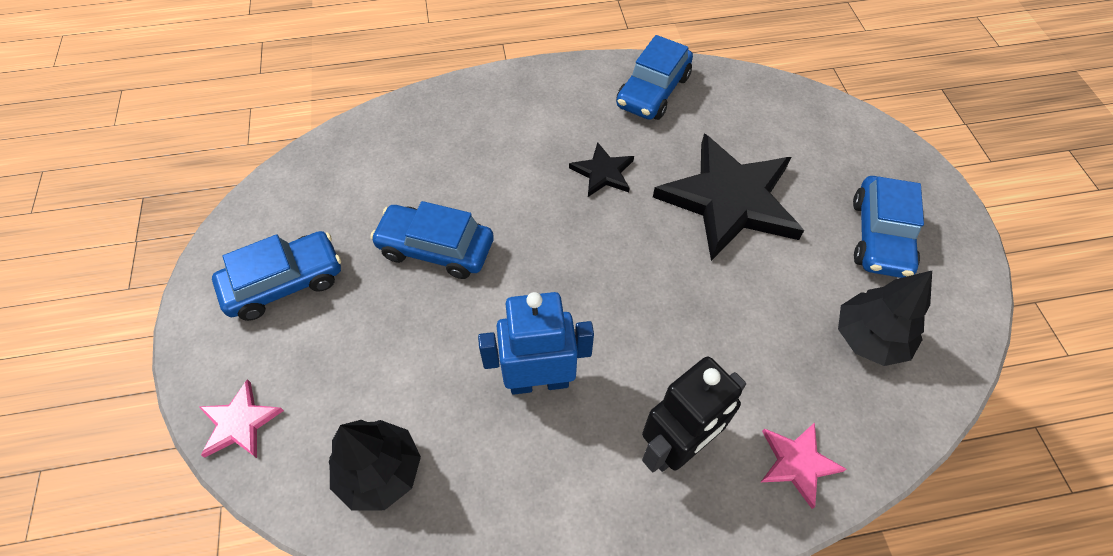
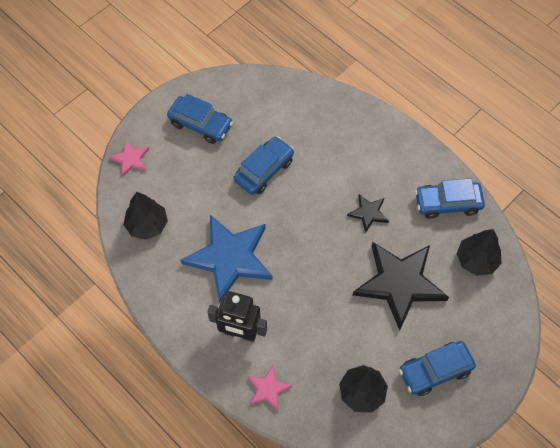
camera: 55 degrees right, 5 degrees up
(436, 249) = (264, 170): blue car -> blue car turned 60 degrees clockwise
(539, 381) = (230, 258): blue robot -> blue star
(749, 109) = (476, 260): none -> black tree

